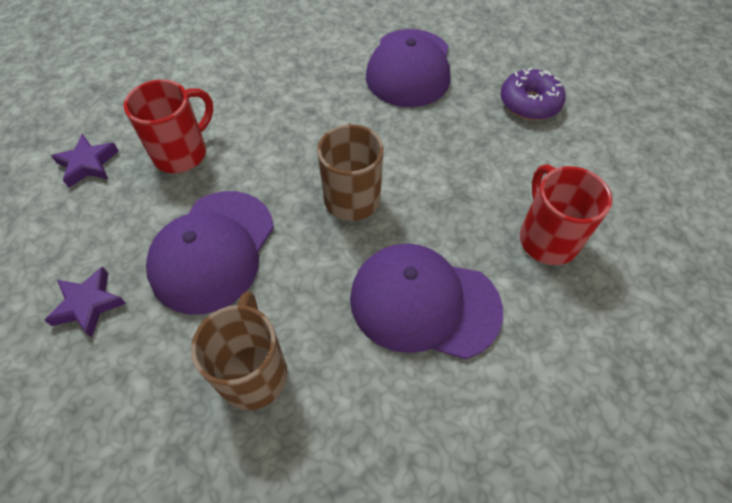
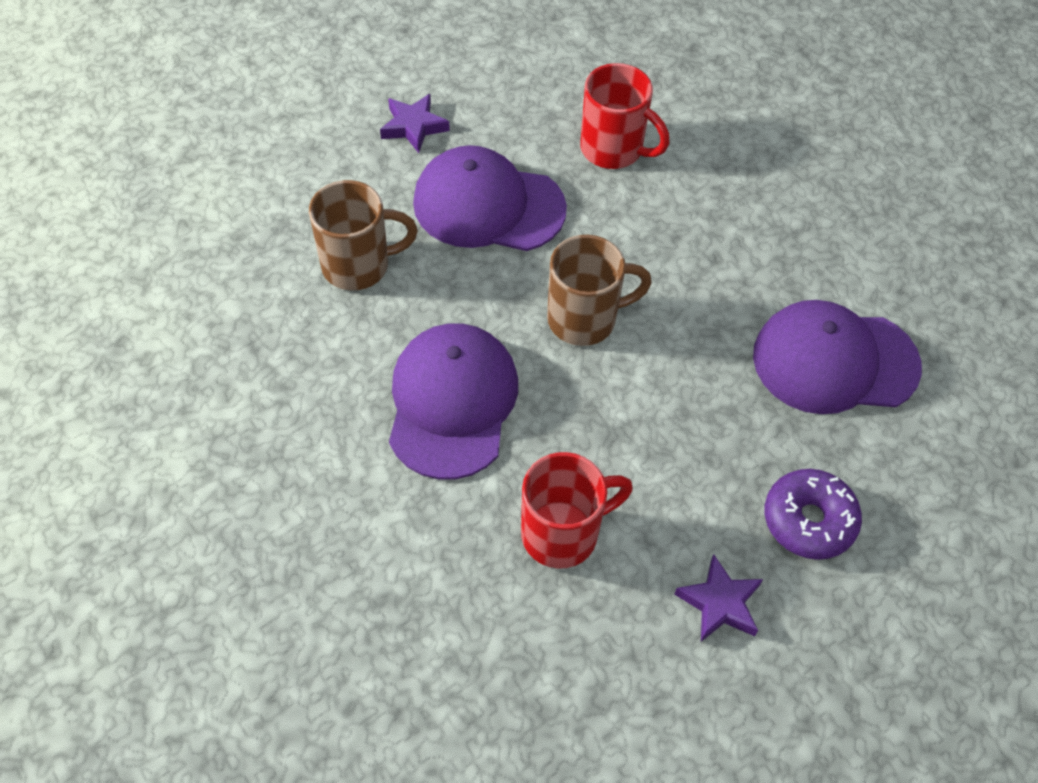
camera: 80 degrees right, 0 degrees up
(88, 164) = (579, 76): purple star -> purple star (719, 603)

